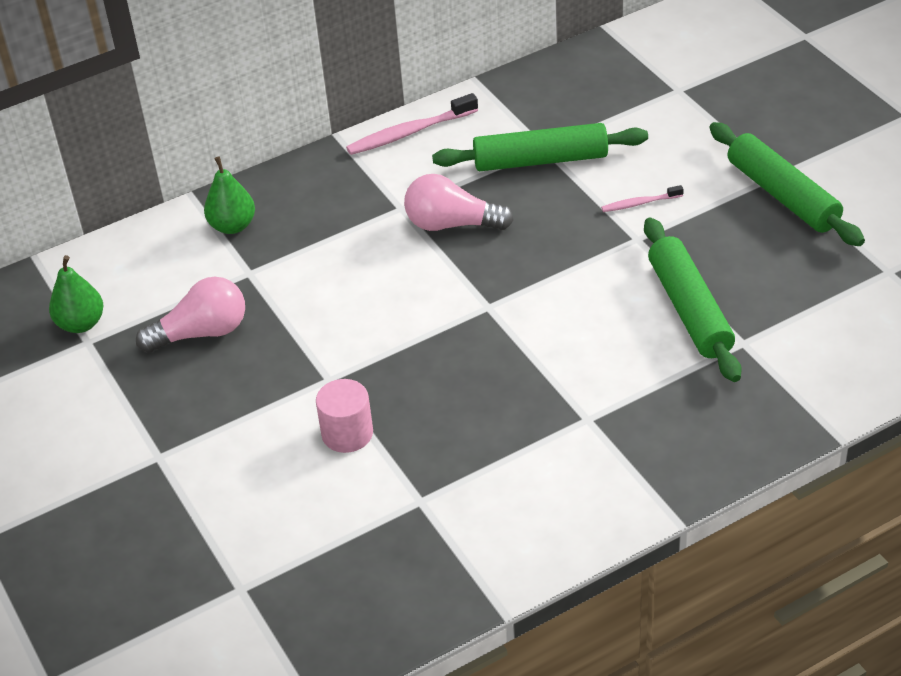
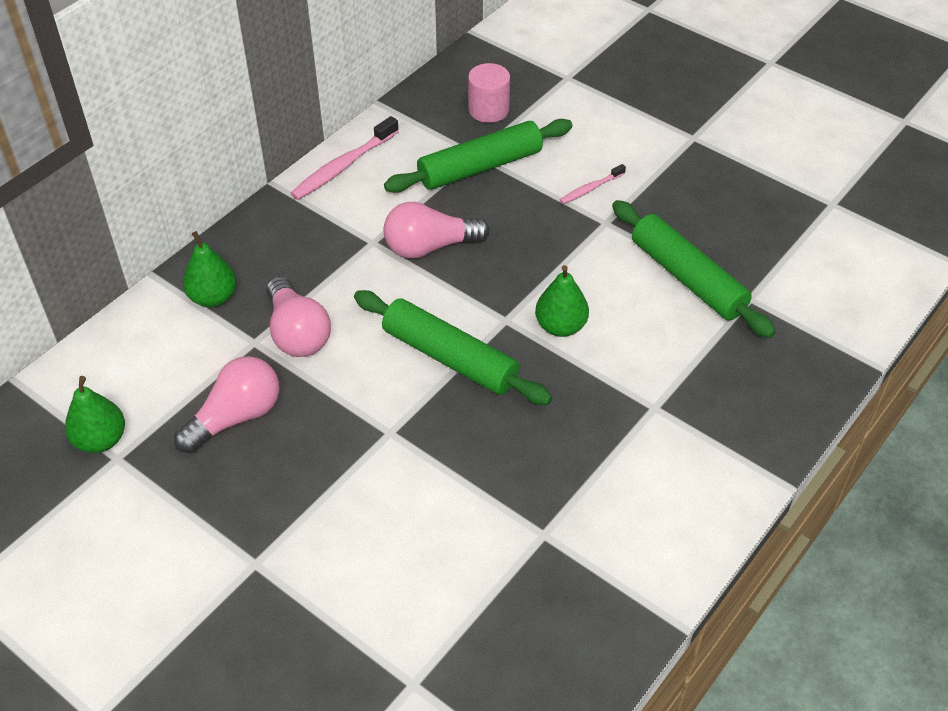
camera: 25 degrees left, 5 degrees up
(290, 274) = (297, 333): none -> pink light bulb
(347, 433) = (437, 484): pink cylinder -> pink cylinder (488, 110)
(537, 325) = (560, 326): none -> green pear
(782, 195) = (708, 154): green rolling pin -> green rolling pin (449, 358)

